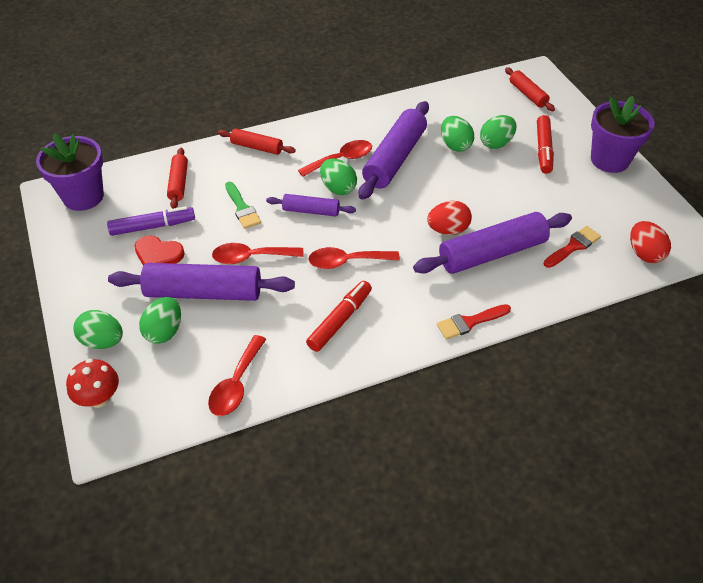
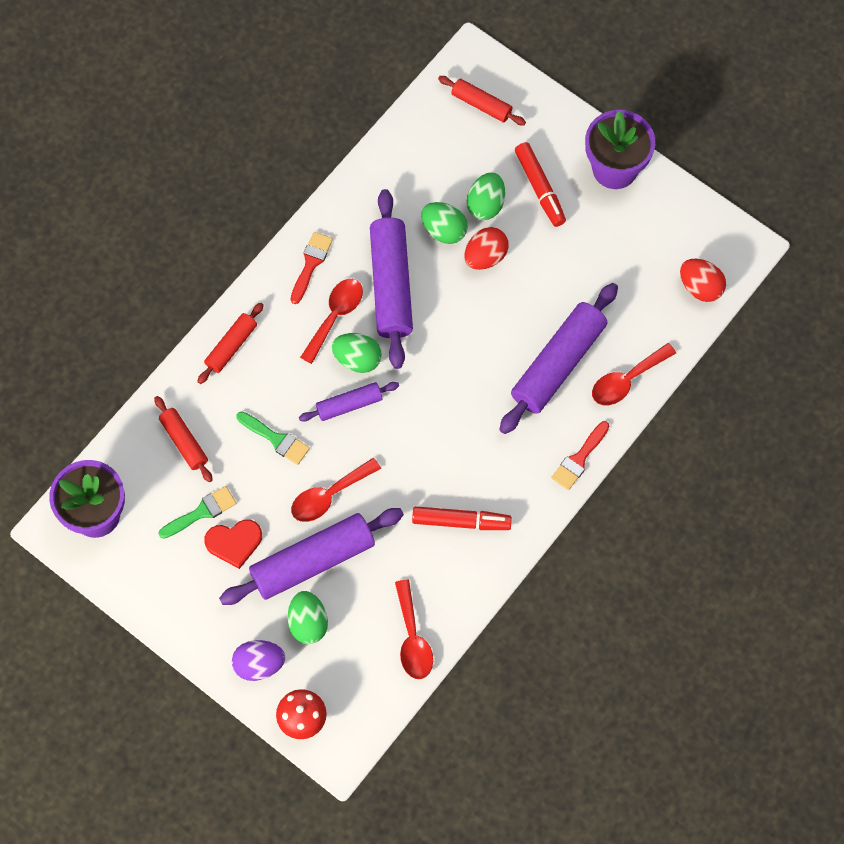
camera: 30 degrees left, 20 degrees up
(103, 341) = (259, 664): green egg -> purple egg
(153, 226) = (201, 512): purple marker -> green brush
(257, 147) = (231, 346): red rolling pin -> red rolling pin turned 45 degrees counterclockwise
(340, 320) = (461, 521): red marker -> red marker turned 90 degrees clockwise
(346, 262) = (425, 450): red spoon -> red spoon (626, 380)
(448, 230) = (500, 356): red egg -> red egg (485, 256)
(573, 246) = (630, 313): red brush -> red brush (311, 264)

